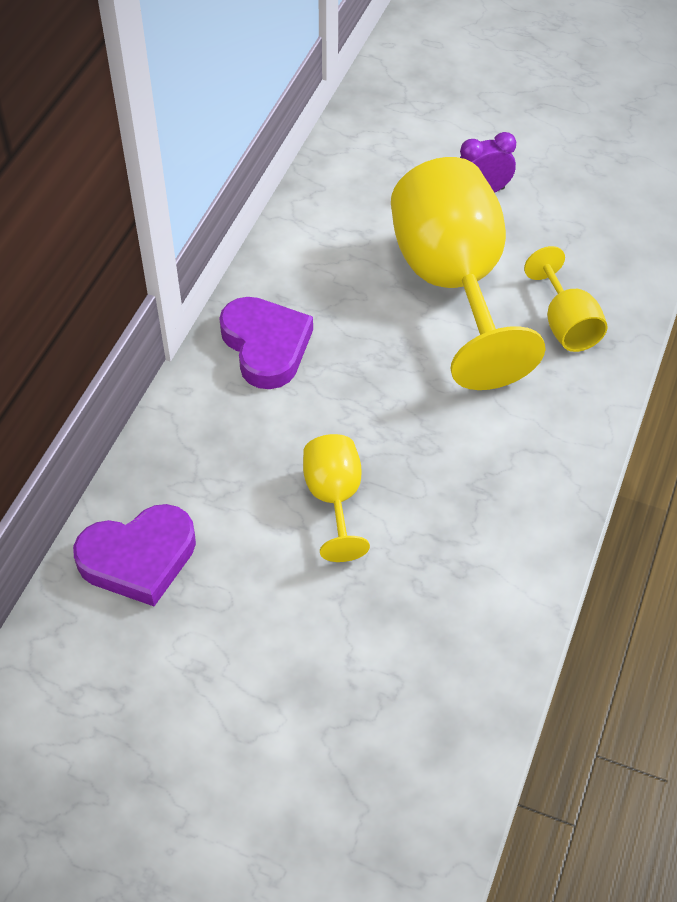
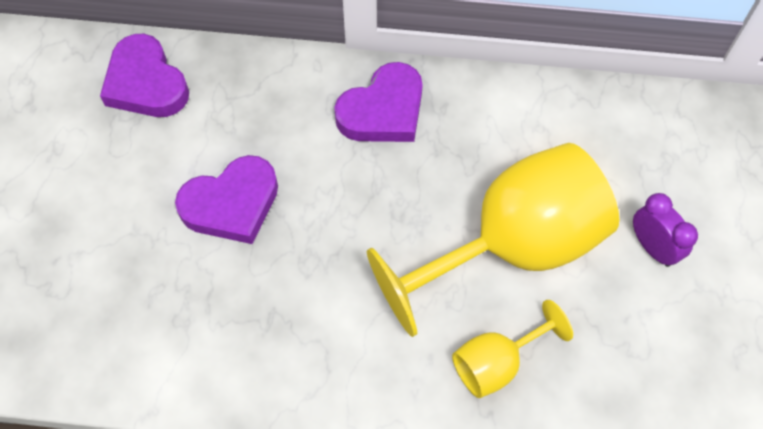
camera: 75 degrees right, 10 degrees up
(334, 499) = (232, 204): yellow goblet -> purple heart

